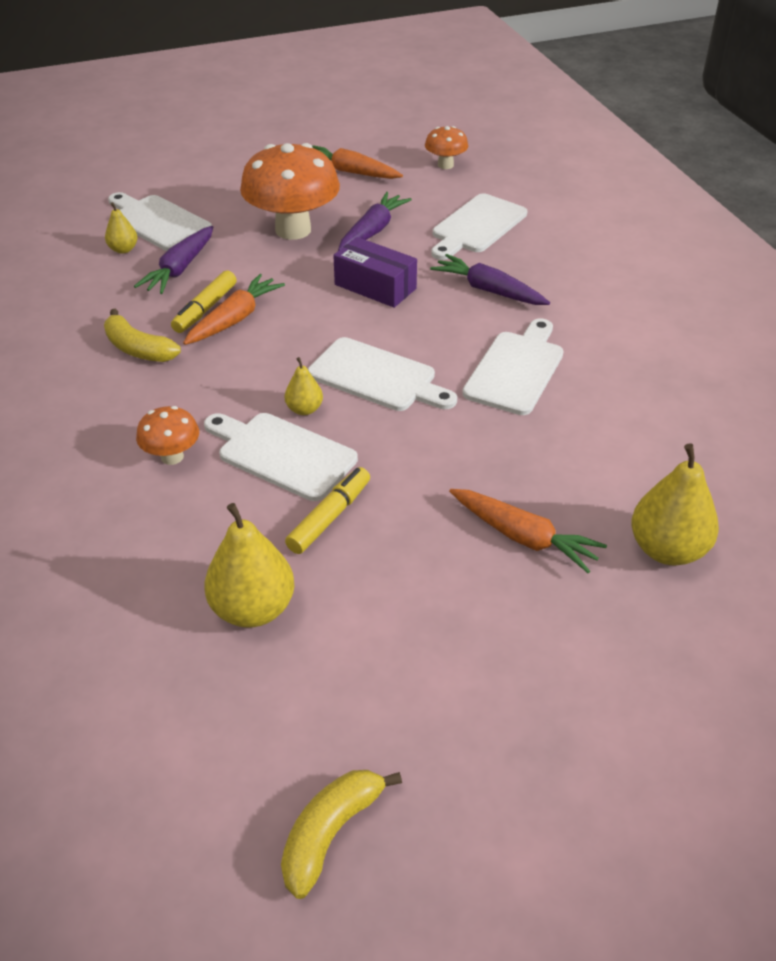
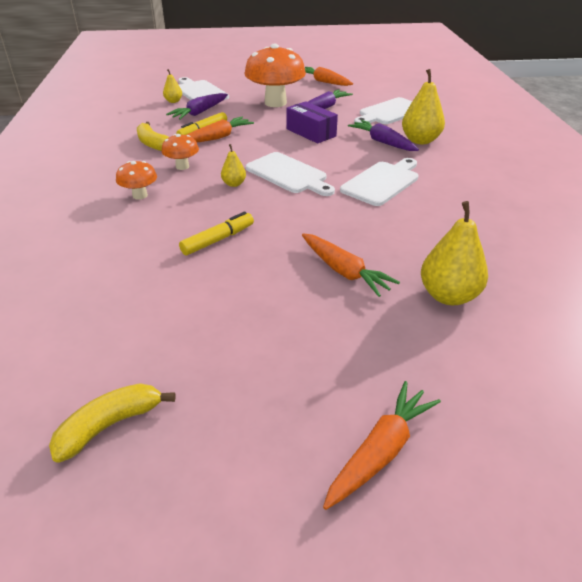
camera: 15 degrees right, 5 degrees down
(253, 609) = (139, 280): yellow pear -> yellow pear (420, 140)
(282, 454) = (207, 204): white cutting board -> none
(445, 165) = (383, 84): orange mushroom -> orange mushroom (182, 166)
(662, 785) = (380, 451): none -> orange carrot

